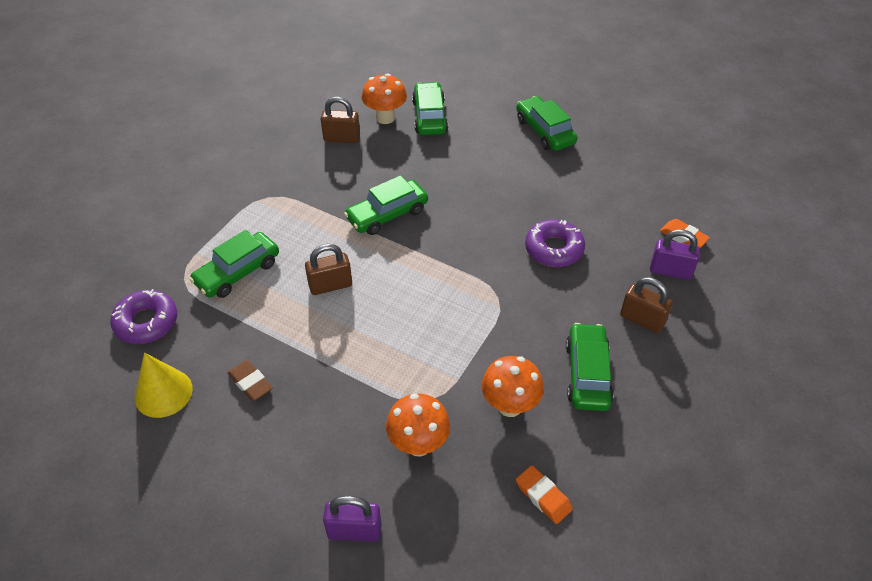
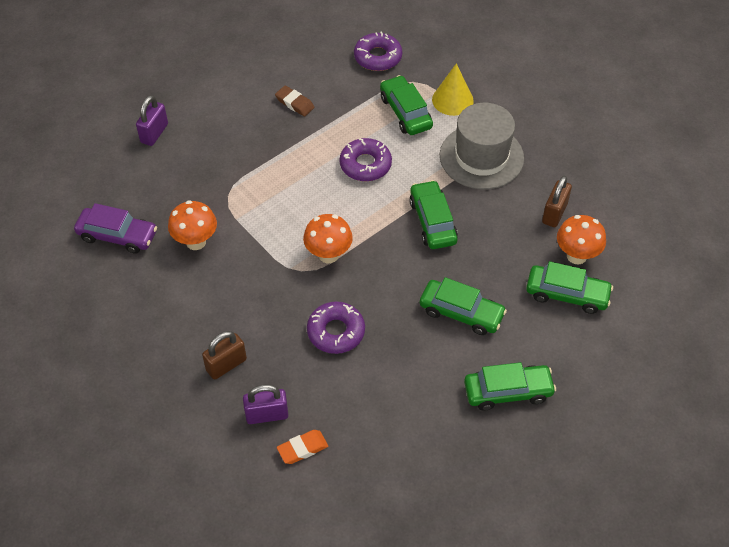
camera: 110 degrees right, 5 degrees up
(163, 393) = (309, 59): yellow cone -> yellow cone (452, 100)
(250, 383) = (294, 103): brown eraser -> brown eraser turned 60 degrees clockwise
(287, 198) = (481, 157): none -> grey hat
(330, 285) = (365, 165): brown padlock -> purple donut
(418, 444) = (195, 180): orange mushroom -> orange mushroom (328, 255)
(543, 496) = (117, 236): orange eraser -> purple car
(587, 374) = (196, 302): green car -> green car (461, 313)
(670, 271) = (267, 415): purple padlock -> purple padlock turned 45 degrees clockwise

